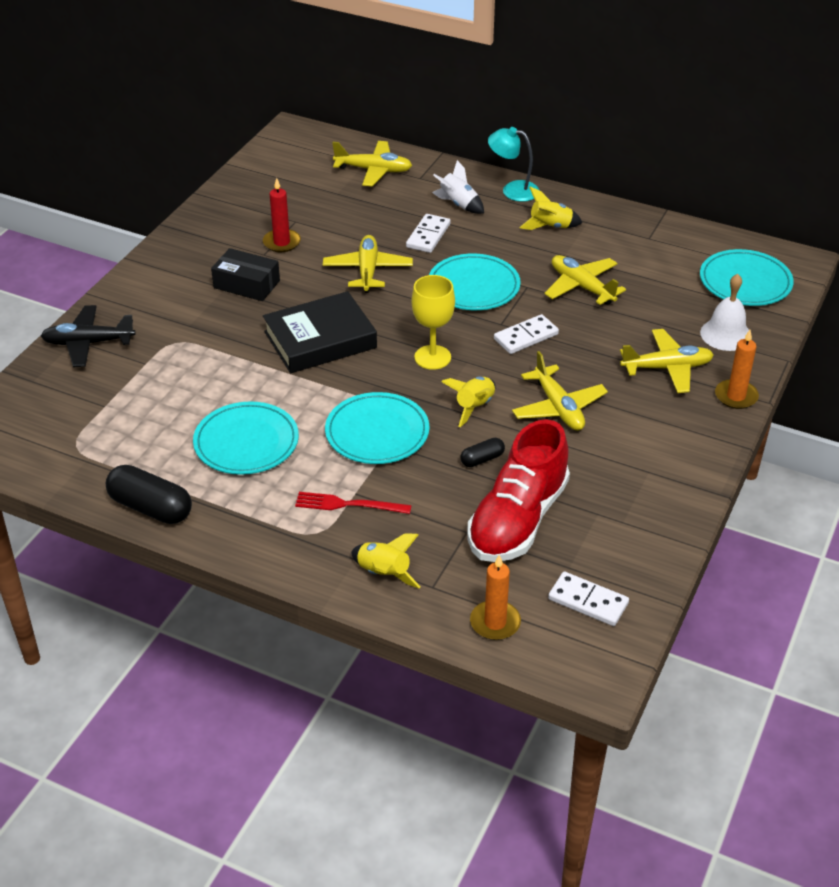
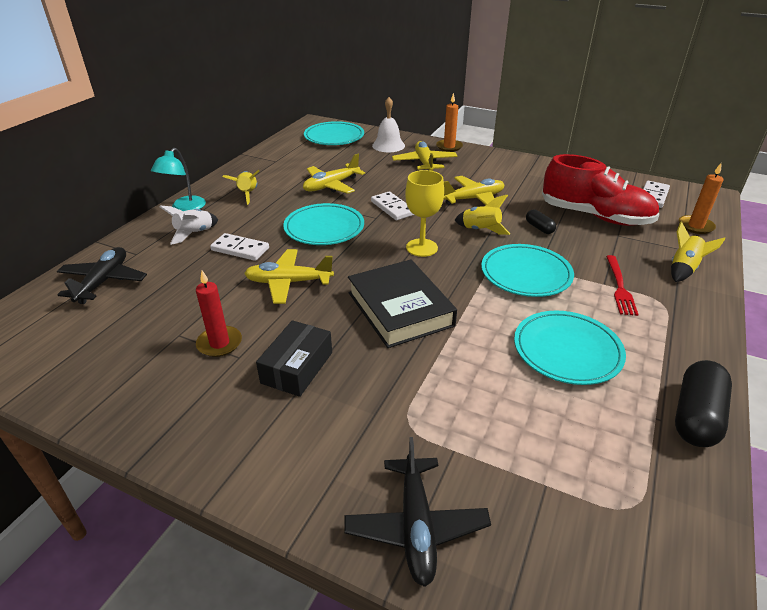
camera: 90 degrees left, 5 degrees down
(373, 170) = (103, 281): yellow plane -> black plane

